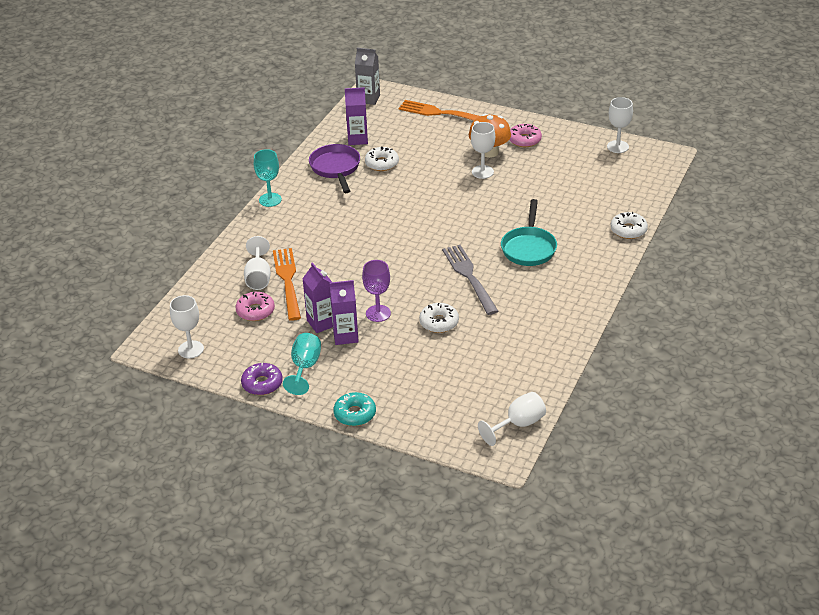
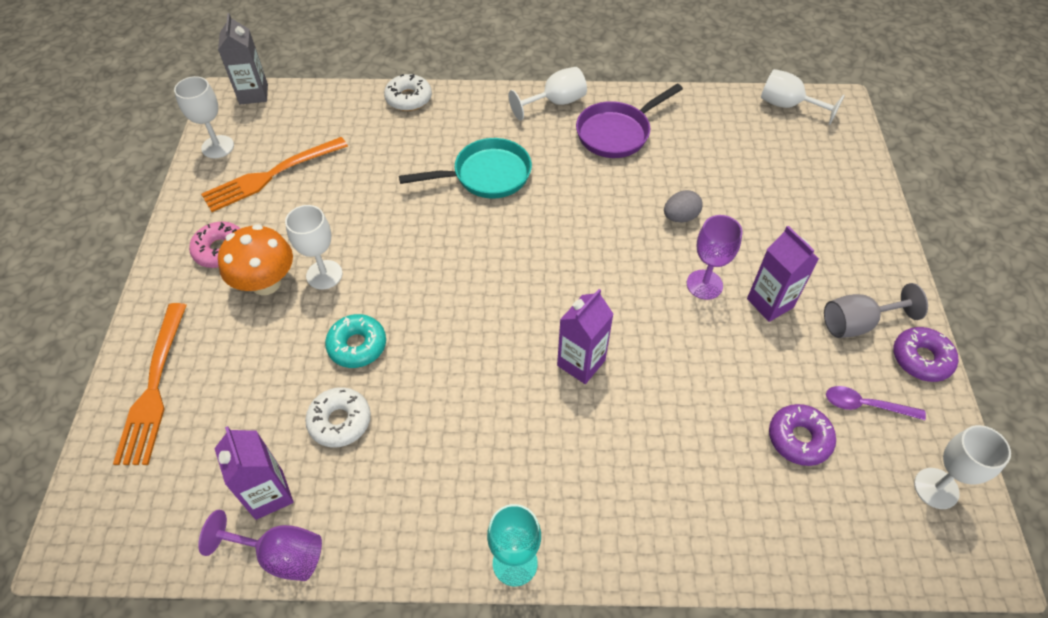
camera: 115 degrees left, 15 degrees up
(253, 345) = (865, 405): none -> purple spoon
(255, 311) = (799, 439): pink donut -> purple donut
(258, 277) = (725, 474): white goblet -> white goblet (555, 103)
(287, 281) = (708, 426): orange fork -> orange fork (271, 175)
(305, 367) = (857, 323): turquoise goblet -> grey goblet
(321, 323) = (765, 341): purple carton -> purple carton (581, 363)
(325, 139) = (280, 555): none -> purple goblet
(336, 168) = (377, 491): purple pan -> purple pan (617, 133)
(355, 414) = (886, 241): turquoise donut -> turquoise donut (357, 346)
(368, 99) = (112, 537): grey carton -> grey carton (253, 94)
(439, 322) = (680, 217): white donut -> grey egg
(469, 277) = (576, 215): grey fork -> none

